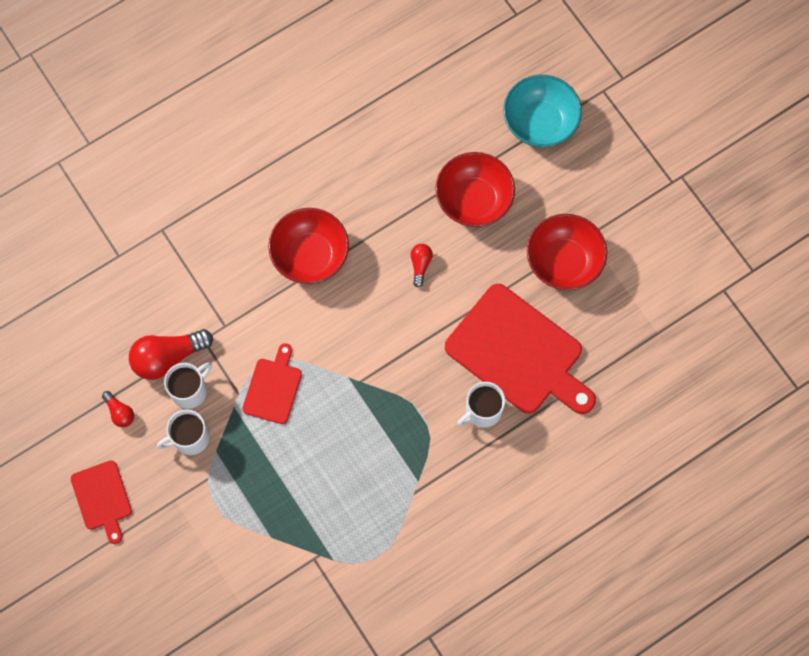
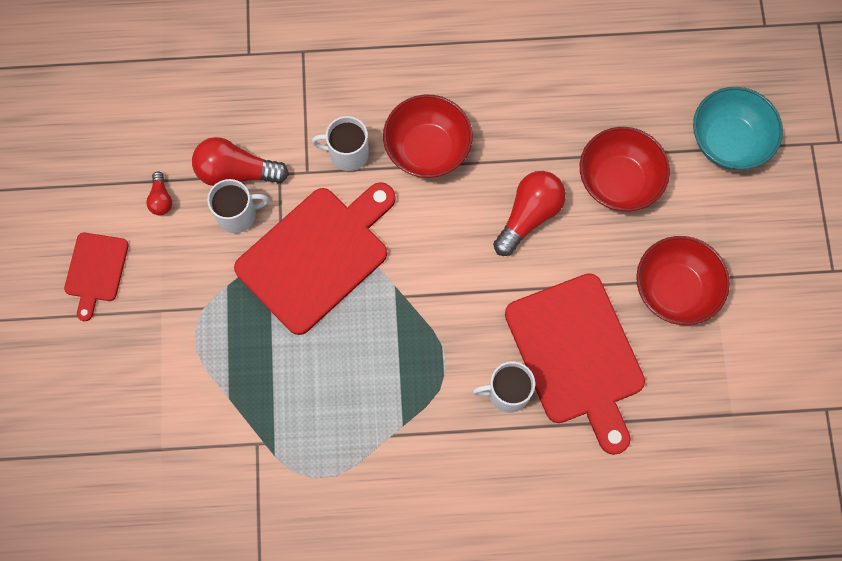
camera: 30 degrees right, 0 degrees up
(190, 438) = (210, 259): white mug -> white mug (347, 153)
(273, 388) = (317, 256): red cutting board -> red cutting board, size x1.96
(420, 265) = (529, 216): red light bulb -> red light bulb, size x1.95

